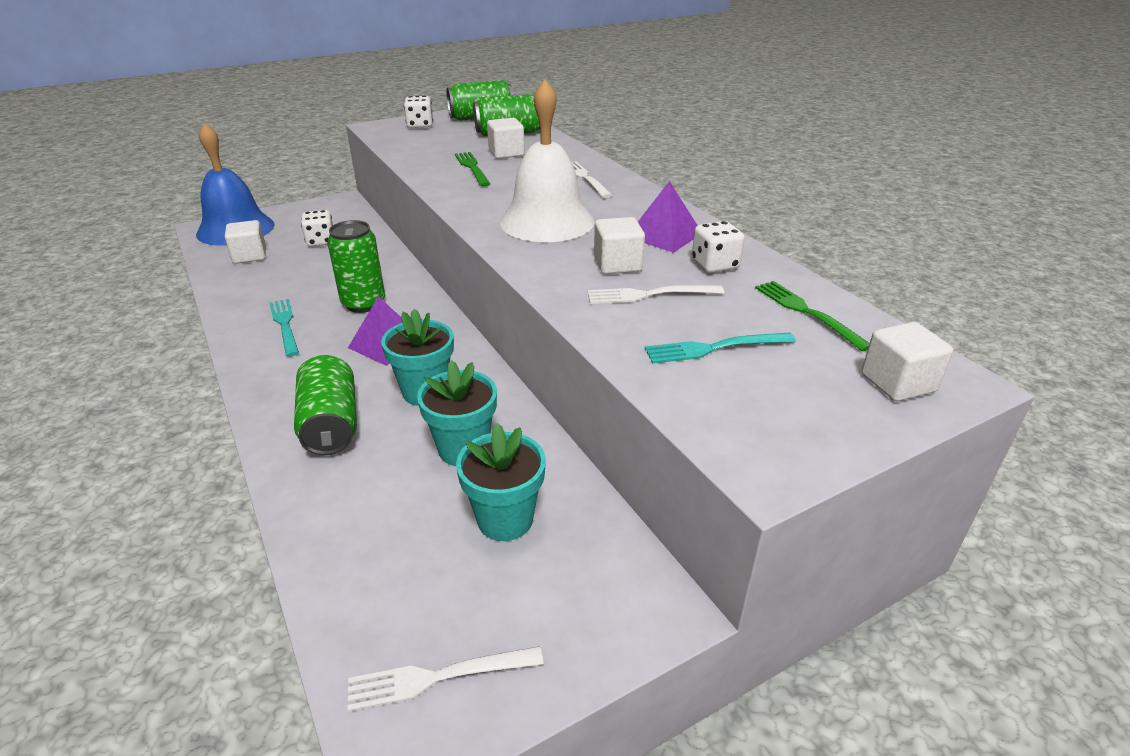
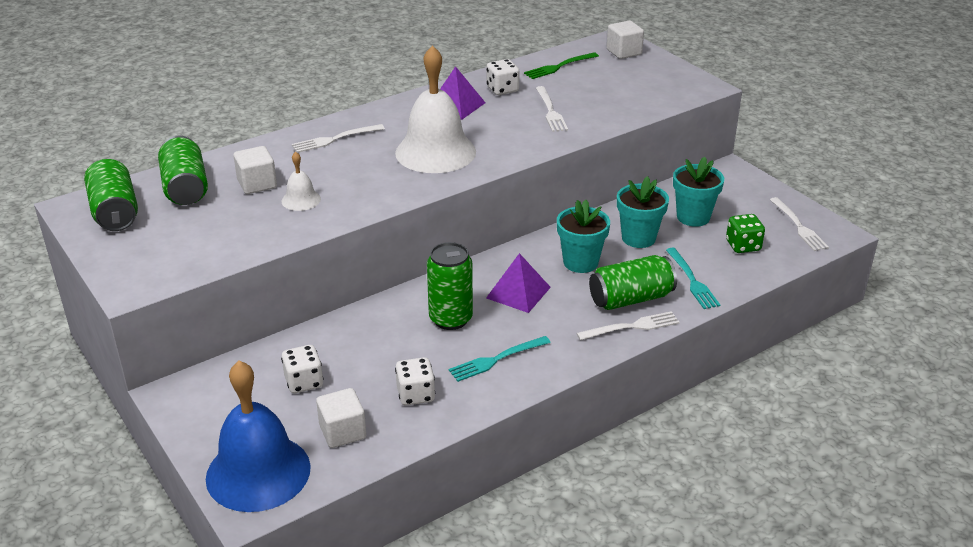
camera: 95 degrees left, 0 degrees up
(277, 418) = (632, 326): none -> white fork
(404, 569) = (743, 246): none -> green dice
(420, 125) = (135, 253): white dice -> white dice (416, 394)
(472, 167) = (301, 200): green fork -> white bell
(617, 264) = (509, 122): white cube -> none
(714, 348) = (608, 94): turquoise fork -> turquoise fork (692, 281)

